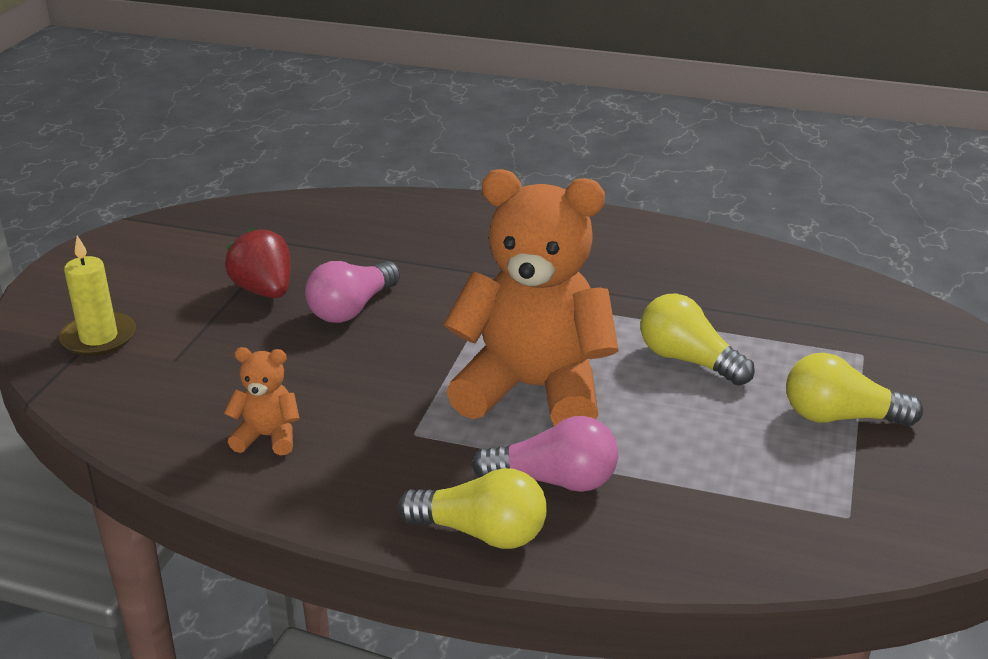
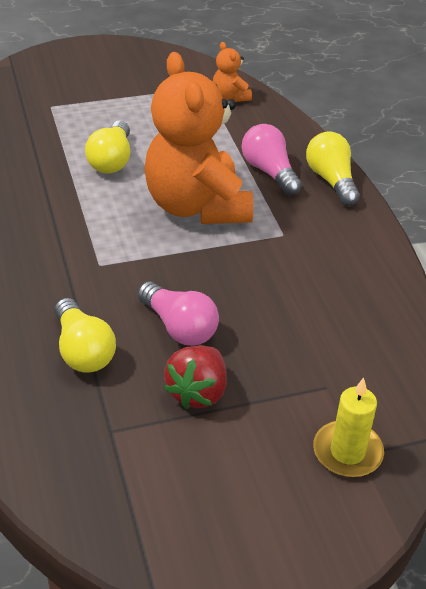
camera: 125 degrees left, 10 degrees up
(267, 437) = (348, 290): orange teddy bear -> orange teddy bear (230, 97)
(352, 309) = (179, 327): pink light bulb -> pink light bulb turned 45 degrees clockwise
(840, 417) = (124, 102): yellow light bulb -> yellow light bulb (83, 350)

